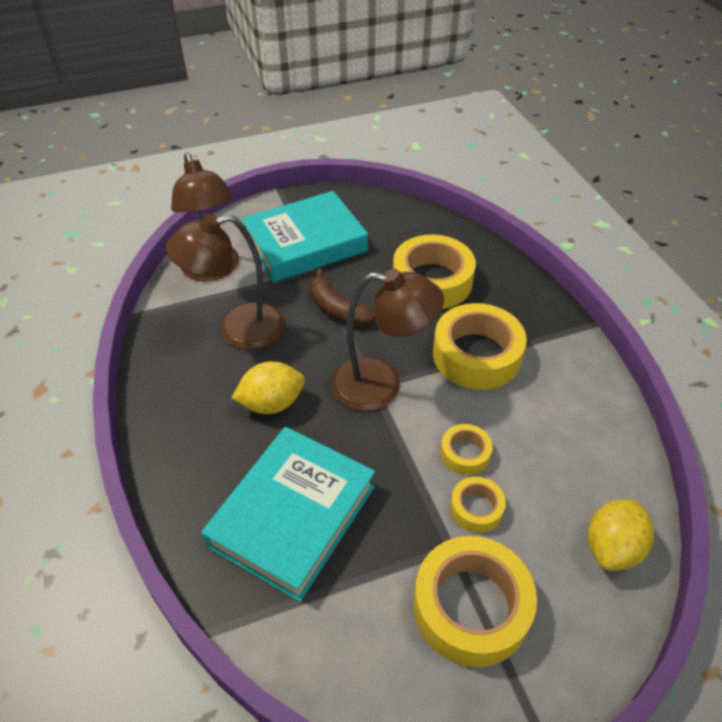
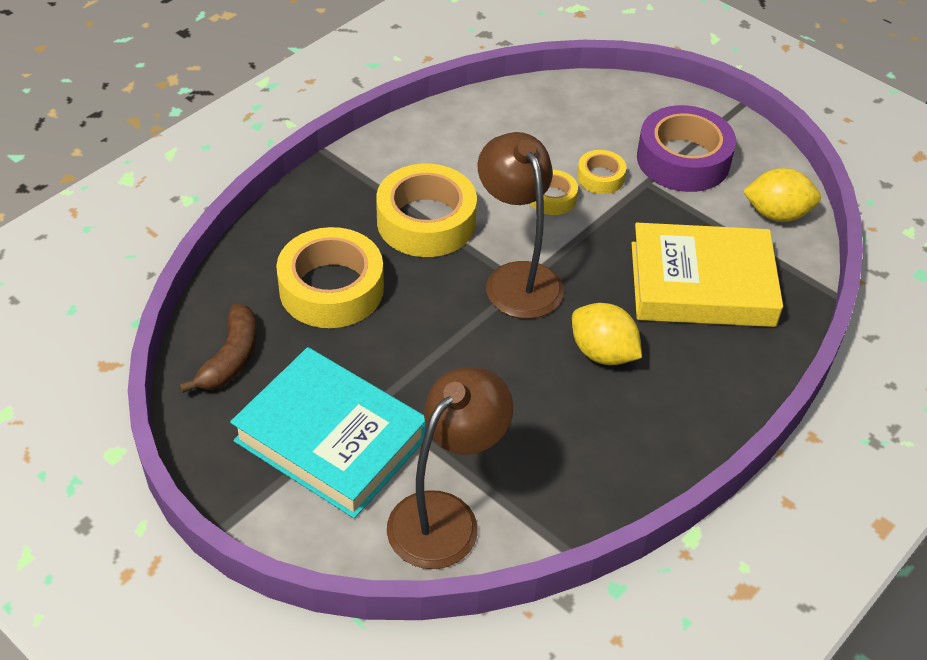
camera: 120 degrees left, 0 degrees up
(238, 330) = (527, 433): brown lamp -> none
(292, 515) = (702, 284): turquoise book -> yellow book
(338, 309) = (433, 354): brown banana -> brown banana (231, 358)
(471, 607) = (683, 159): yellow tape -> purple tape
(612, 547) = (574, 101): yellow lemon -> yellow lemon (776, 214)

